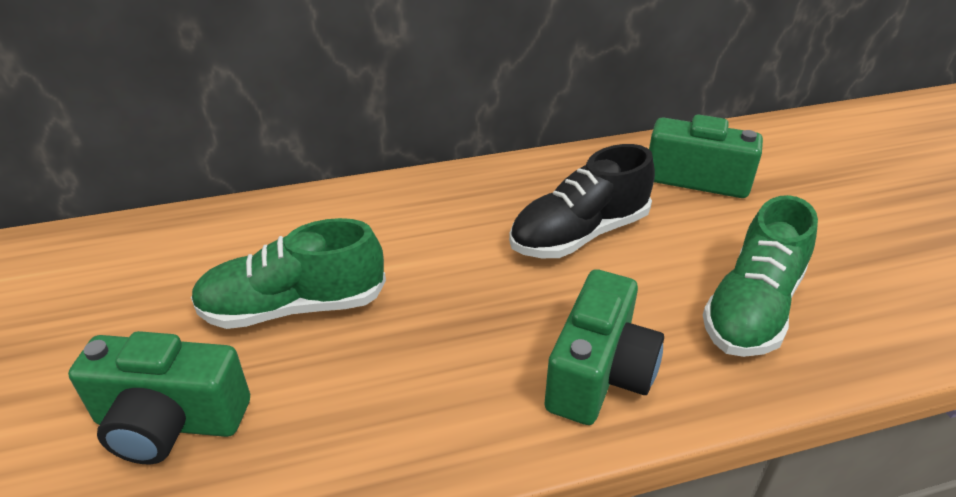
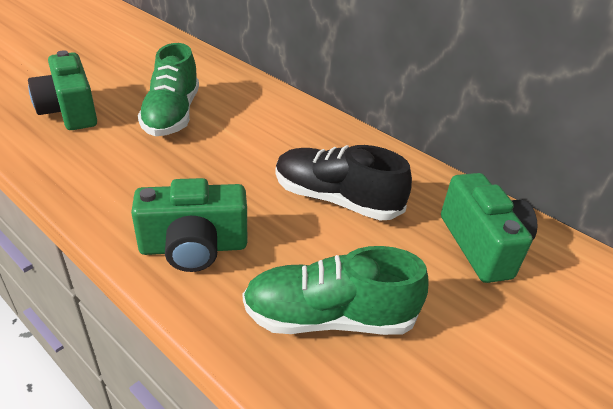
camera: 55 degrees right, 0 degrees up
(293, 307) = (172, 115): green shoe -> green shoe turned 135 degrees counterclockwise

